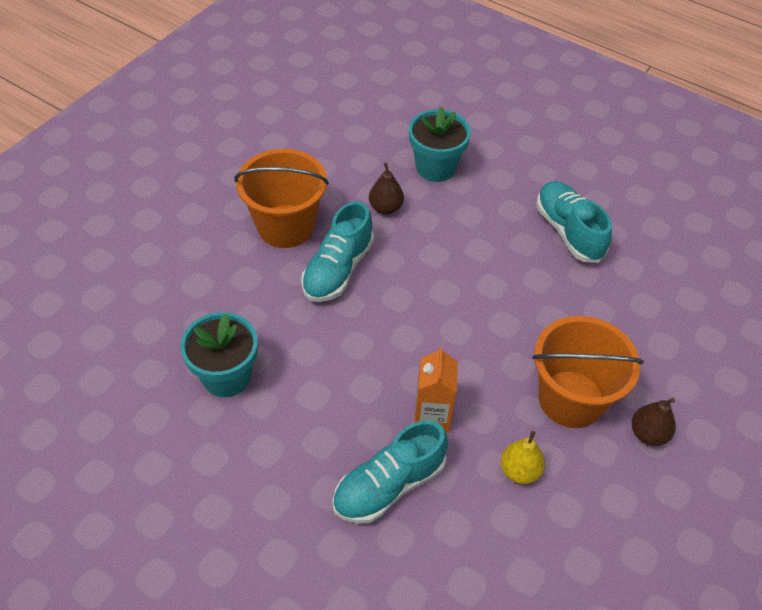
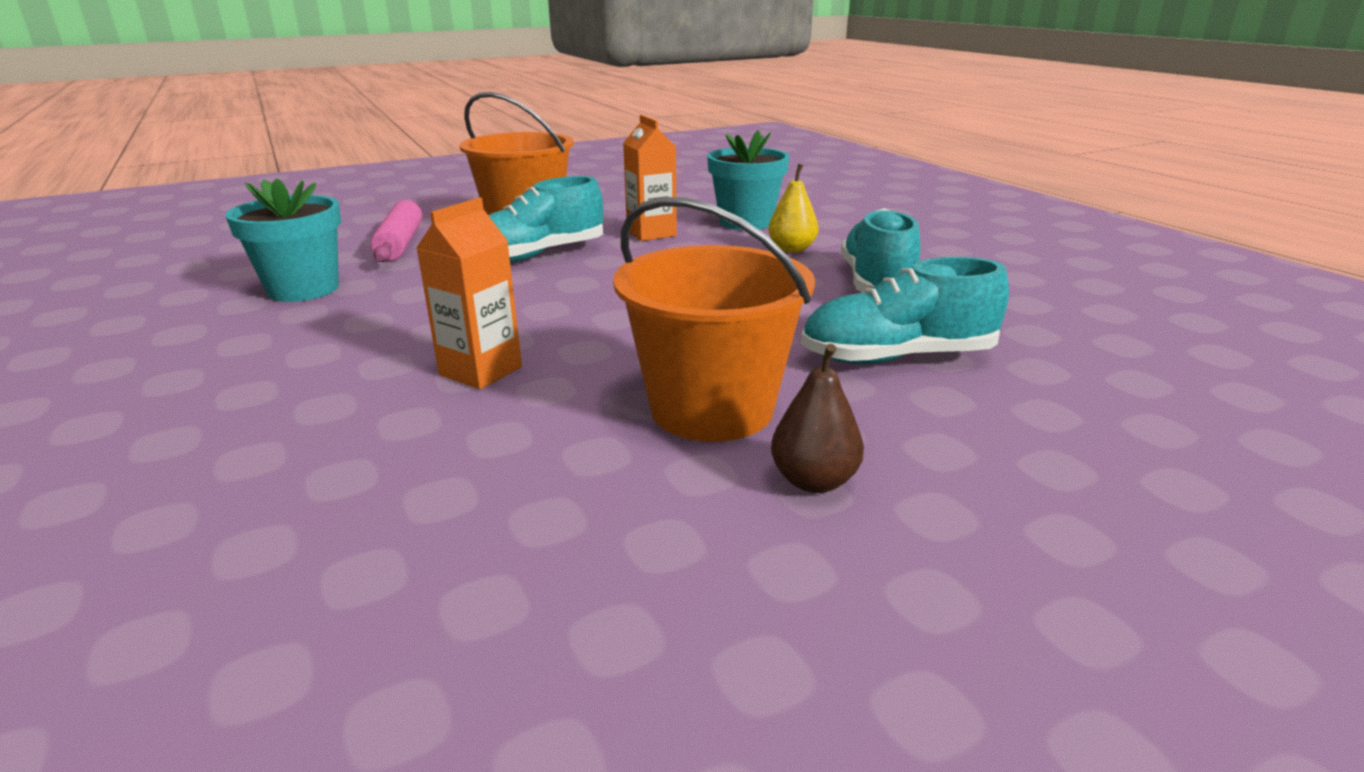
camera: 30 degrees right, 25 degrees down
(221, 288) = (400, 243): none -> pink rolling pin
(386, 208) = (651, 233): brown pear -> orange carton
(389, 485) = (327, 410): turquoise shoe -> turquoise shoe (897, 357)
(519, 470) = (531, 453): yellow pear -> yellow pear (792, 249)

